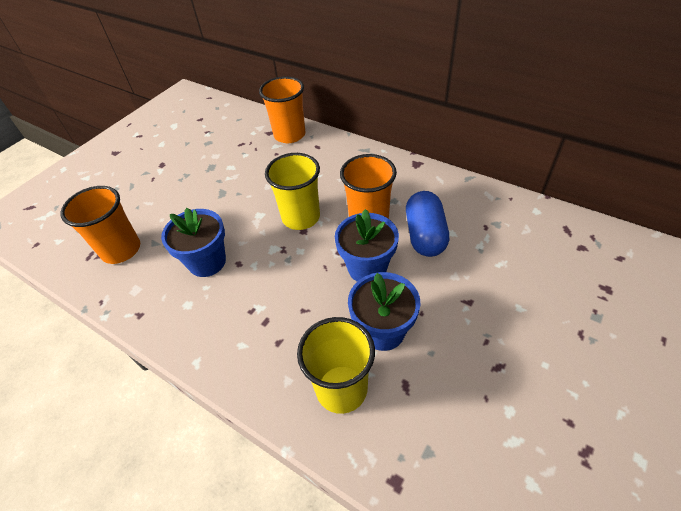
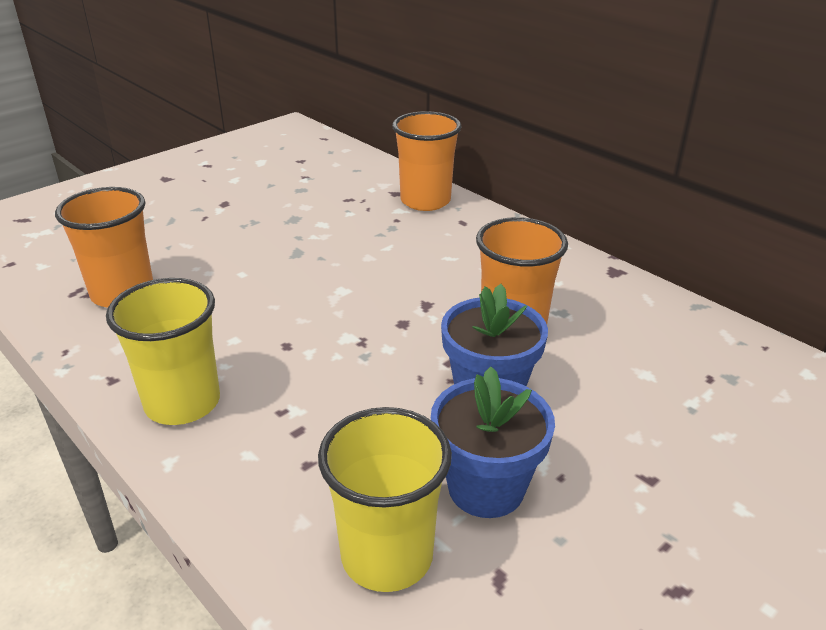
camera: 10 degrees right, 15 degrees down
(207, 262) = (240, 333): blue flower pot -> none
(301, 217) = (405, 306): yellow cup -> yellow cup (182, 403)
(425, 235) = (600, 368): blue capsule -> none

